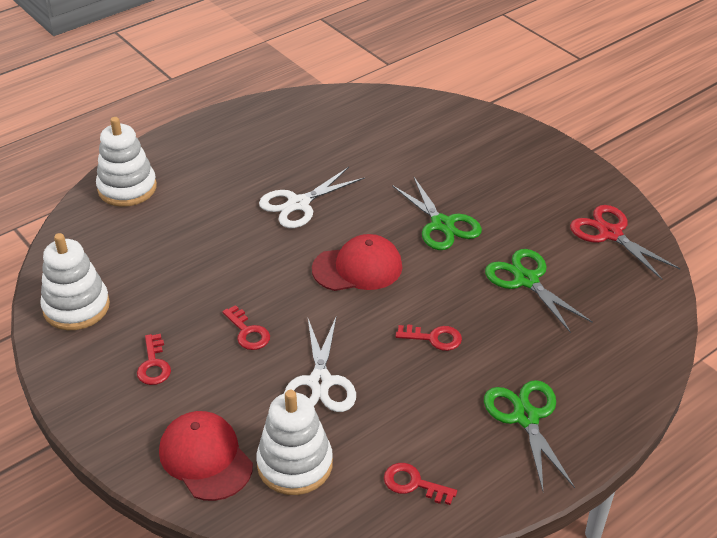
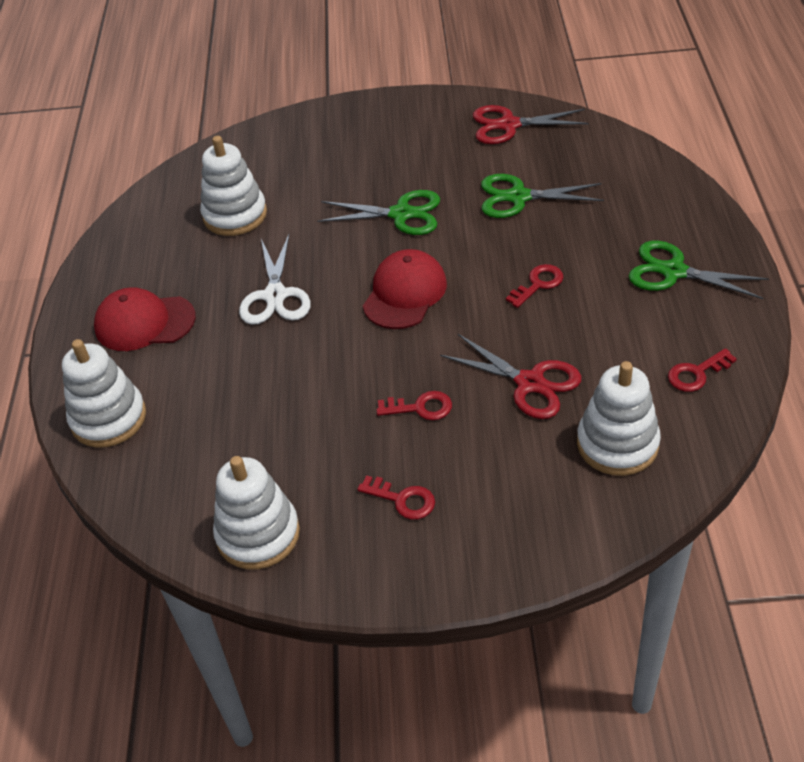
camera: 50 degrees left, 5 degrees up
(205, 458) = (561, 507): red cap -> red cap (144, 323)
(320, 382) = (530, 383): white scissors -> red scissors
(361, 143) = (235, 215): none -> white stacking toy

